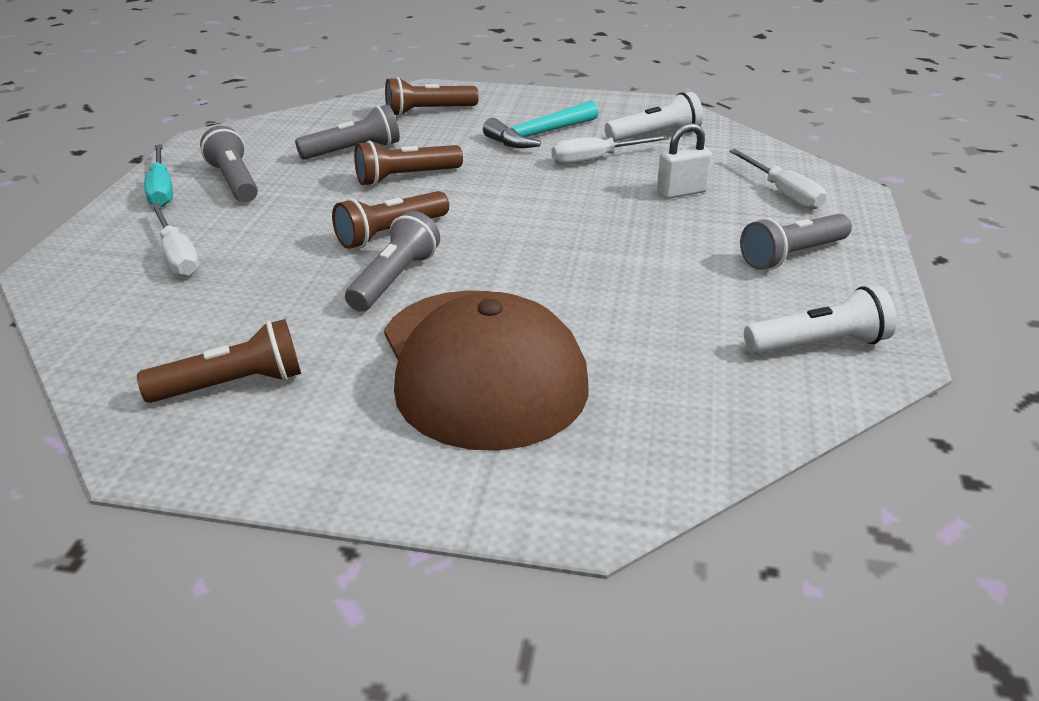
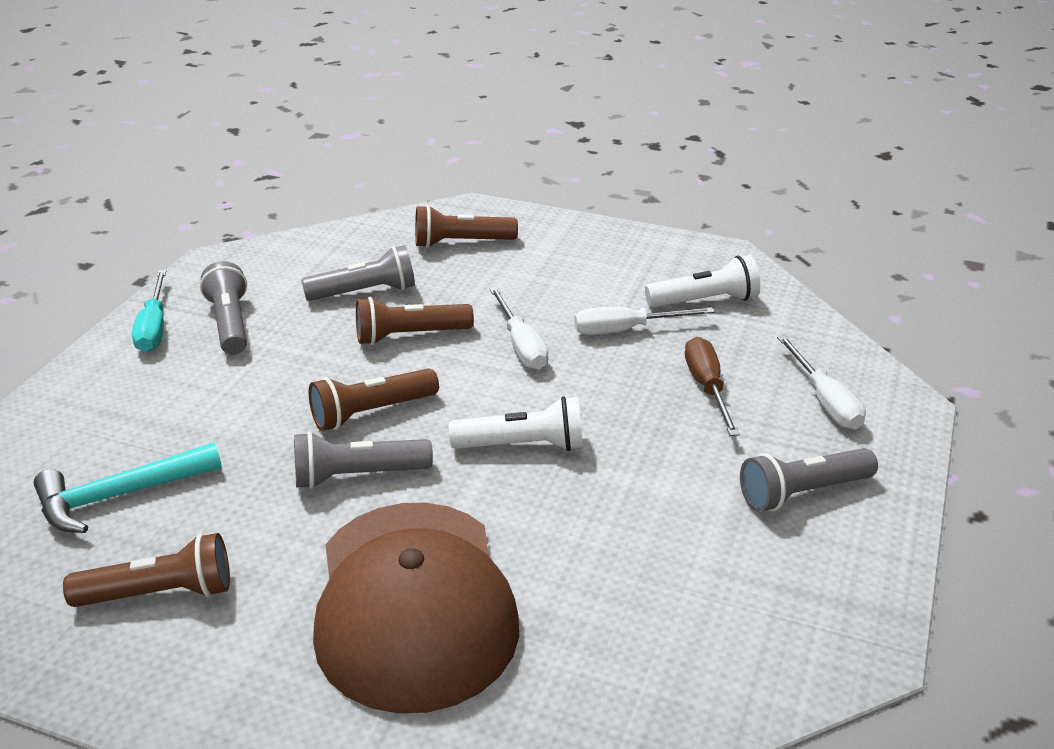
camera: 10 degrees right, 0 degrees up
(177, 256) = (148, 419): white screwdriver -> white screwdriver (521, 345)
(394, 279) = (358, 476): grey flashlight -> grey flashlight turned 135 degrees counterclockwise
(539, 135) = (573, 288): turquoise hammer -> turquoise hammer (120, 495)
(681, 192) = (707, 387): white padlock -> brown screwdriver
(819, 344) = (788, 621): white flashlight -> white flashlight (523, 445)

